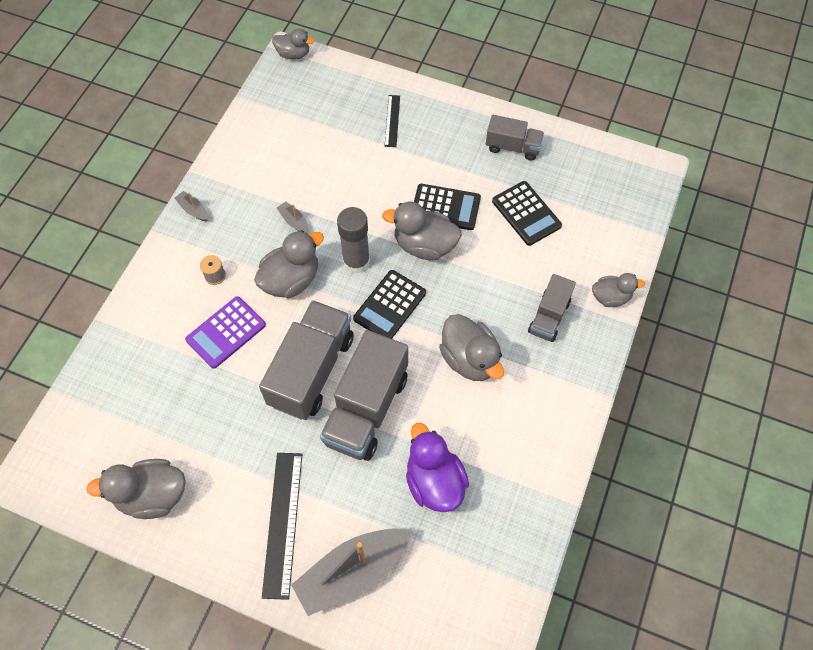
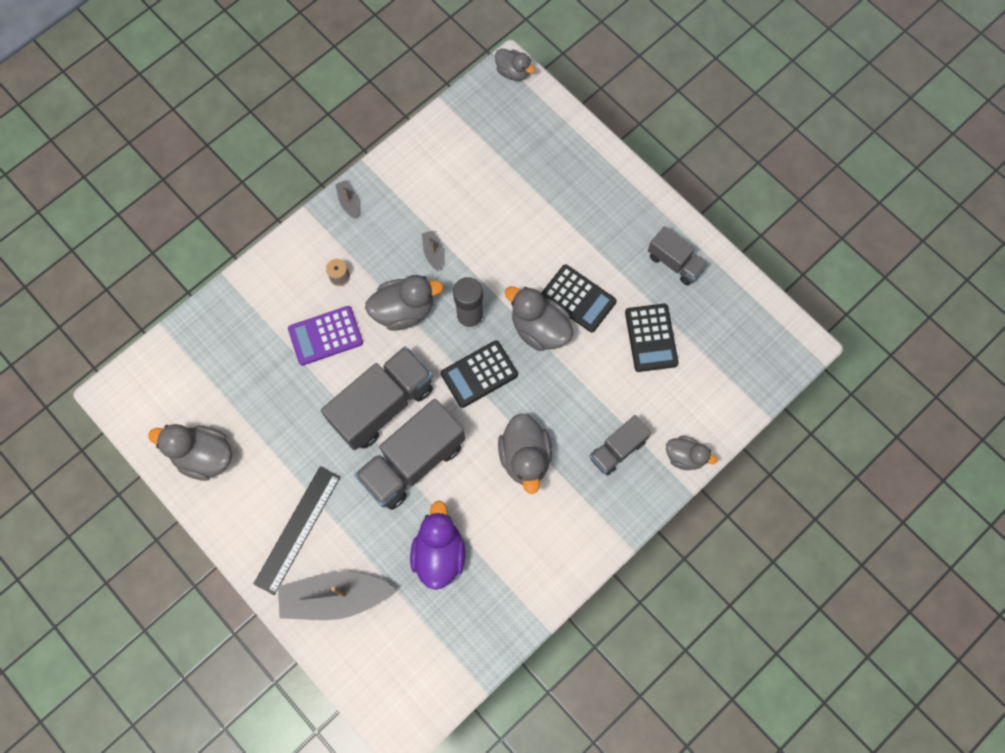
camera: 25 degrees right, 10 degrees up
(392, 121) = (573, 185): black ruler -> none

